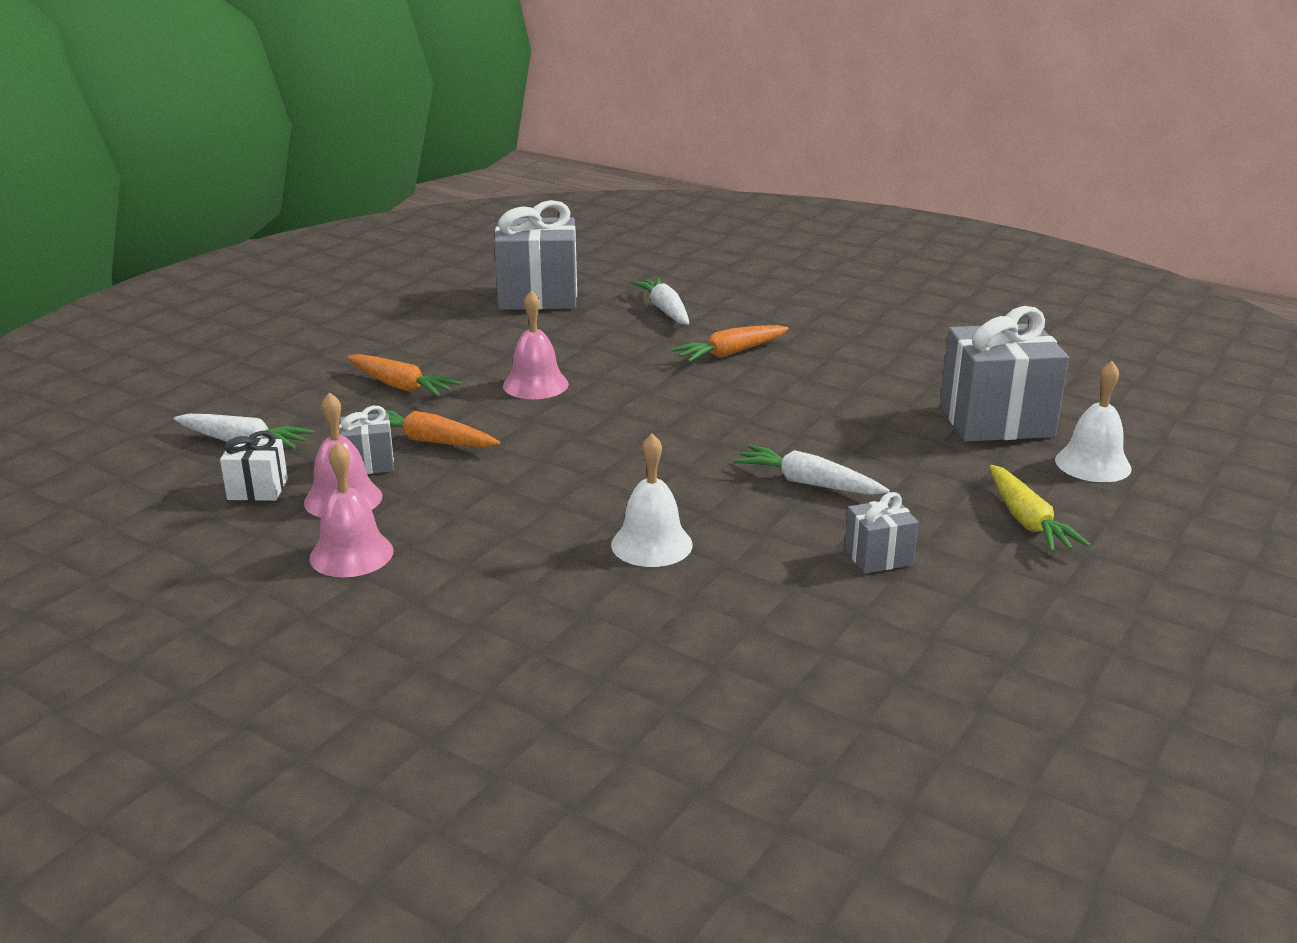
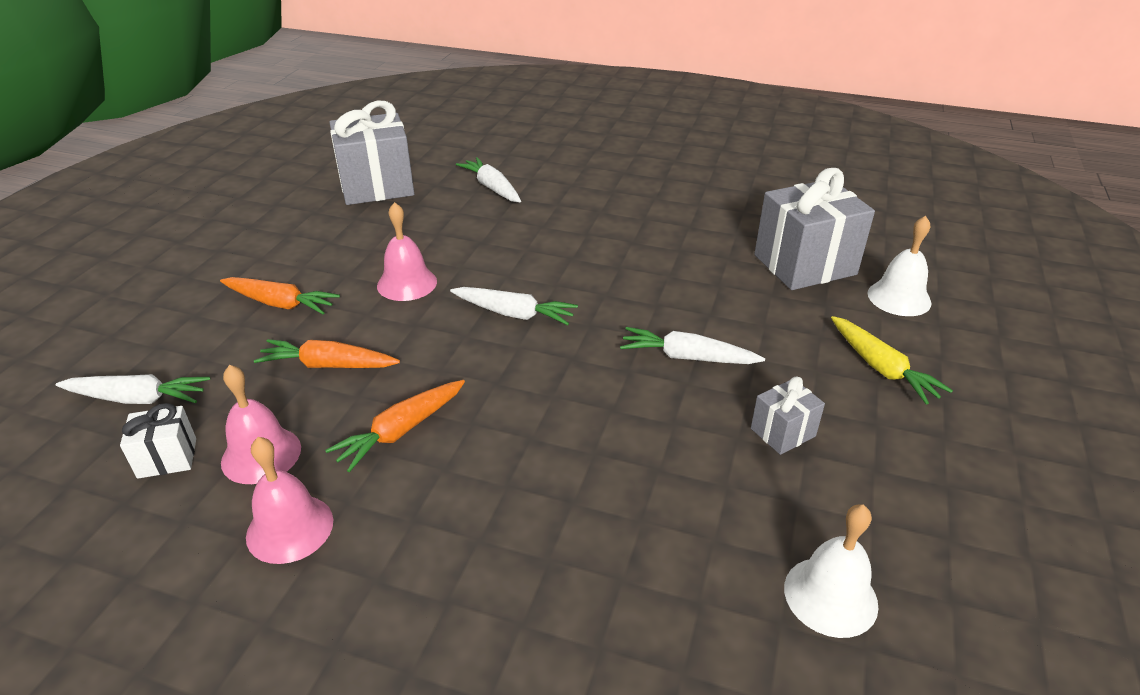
camera: 15 degrees left, 10 degrees up
(369, 463) = (275, 404): grey gift -> none
(637, 424) = (514, 314): none -> white carrot
(651, 544) = (580, 456): white bell -> white bell (830, 596)
(730, 353) = (564, 225): orange carrot -> orange carrot (401, 431)

